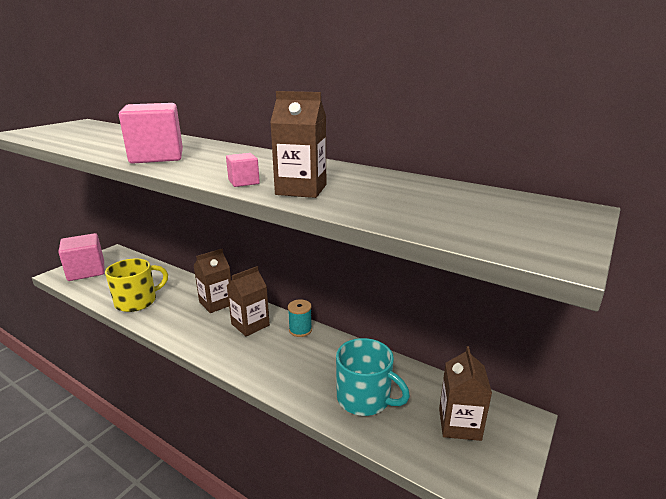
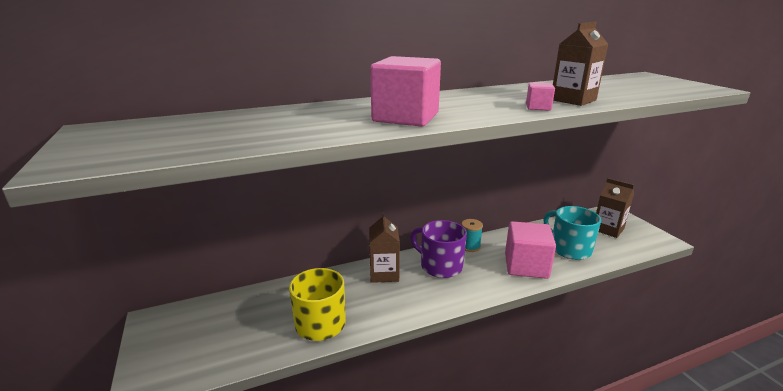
camera: 55 degrees left, 0 degrees up
(86, 271) = (176, 353): pink cube -> pink cube (526, 266)
(250, 325) = (440, 266): brown carton -> purple mug
(365, 398) = (569, 249): turquoise mug -> turquoise mug turned 105 degrees counterclockwise

